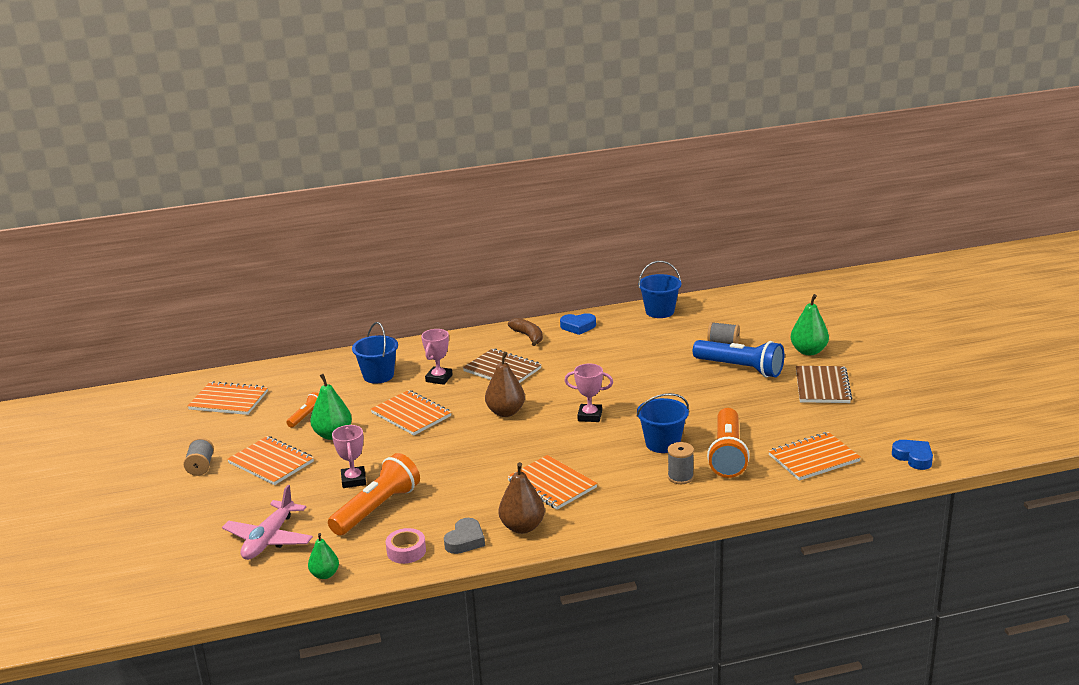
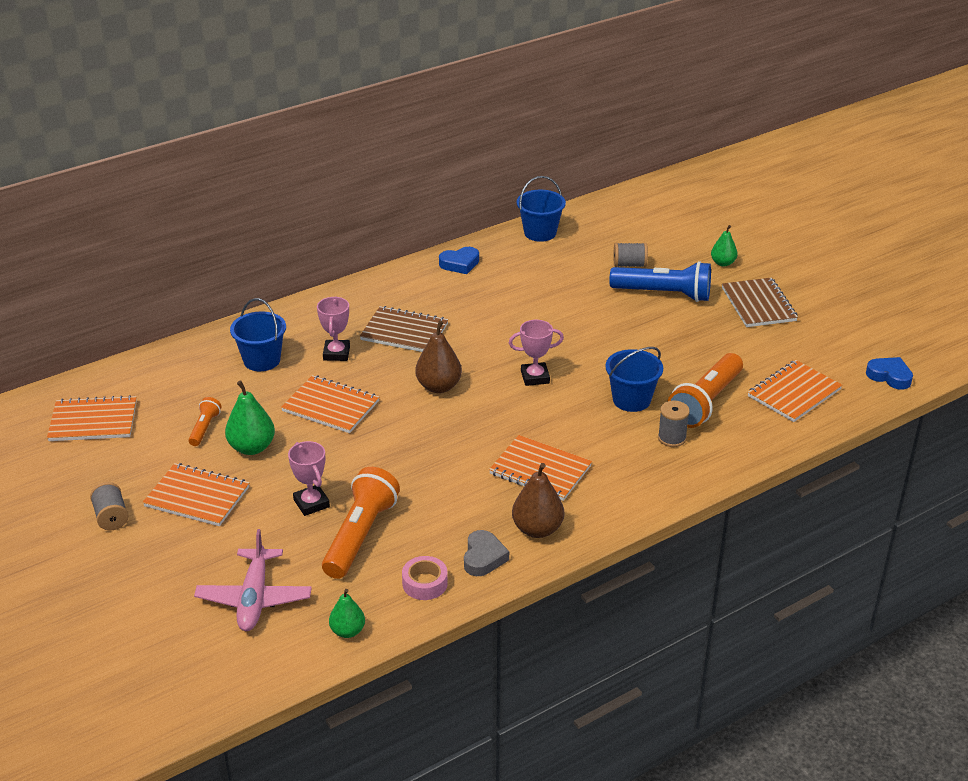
camera: 20 degrees left, 10 degrees up
(528, 336) = (410, 284): brown banana -> none
(727, 454) = (705, 402): orange flashlight -> orange flashlight turned 45 degrees clockwise
(808, 351) = (723, 263): green pear -> green pear, size x0.64

